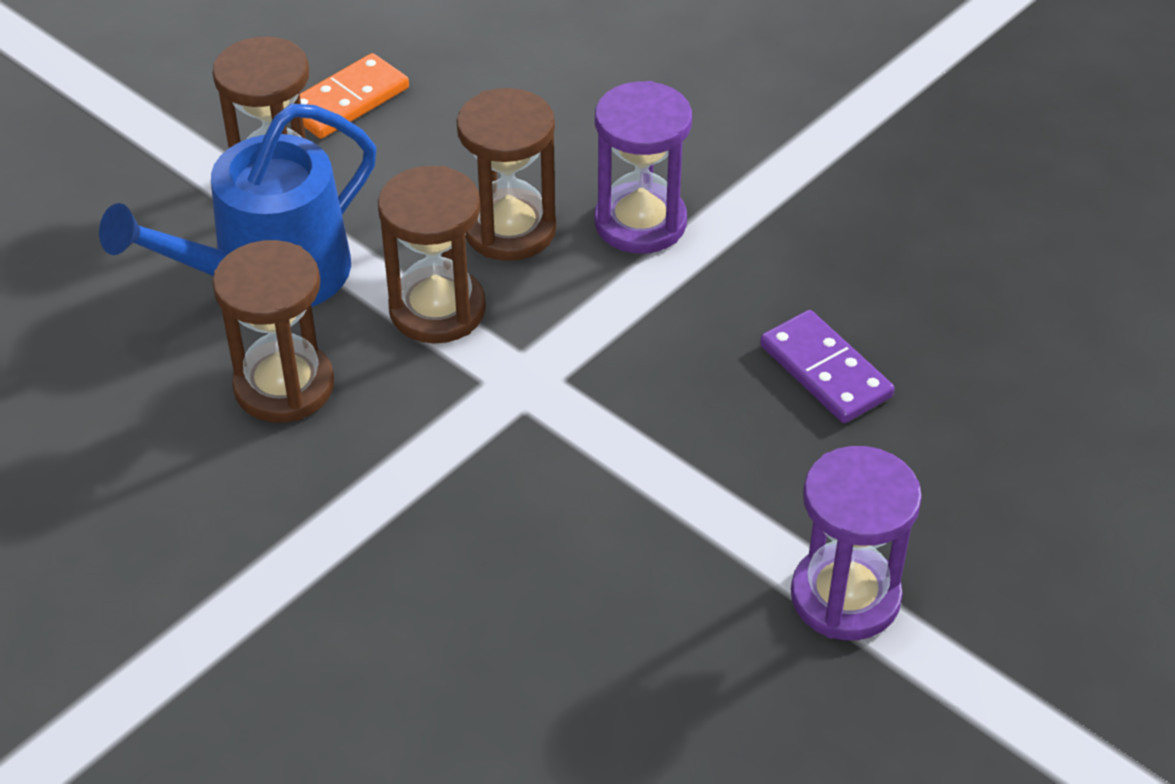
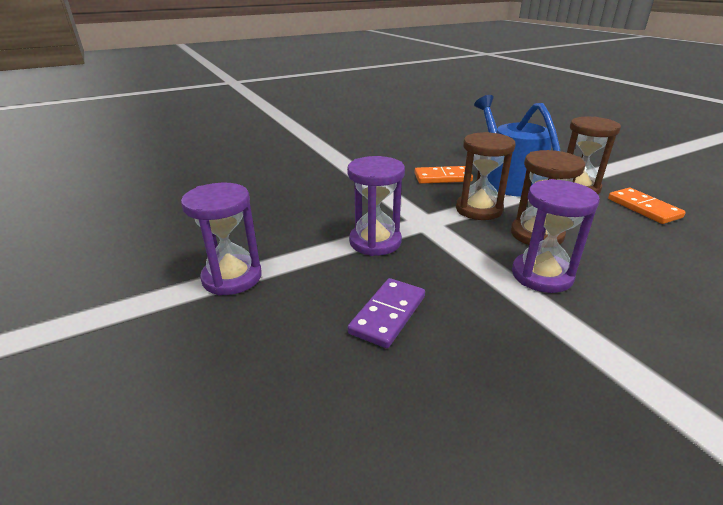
camera: 110 degrees right, 15 degrees down
(284, 386) = (442, 177): brown hourglass -> orange domino
(633, 434) = (375, 242): none -> purple hourglass
(825, 371) = (388, 315): purple domino -> purple domino turned 45 degrees counterclockwise

